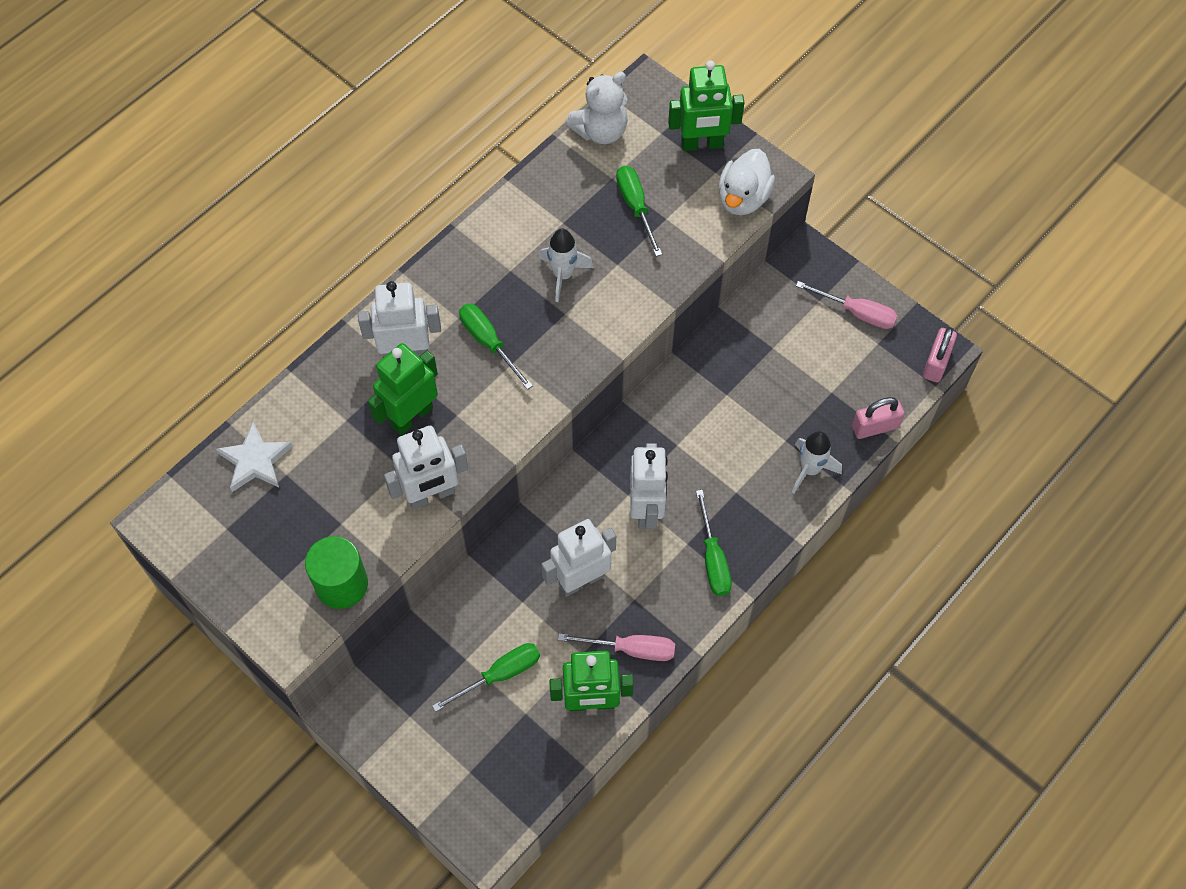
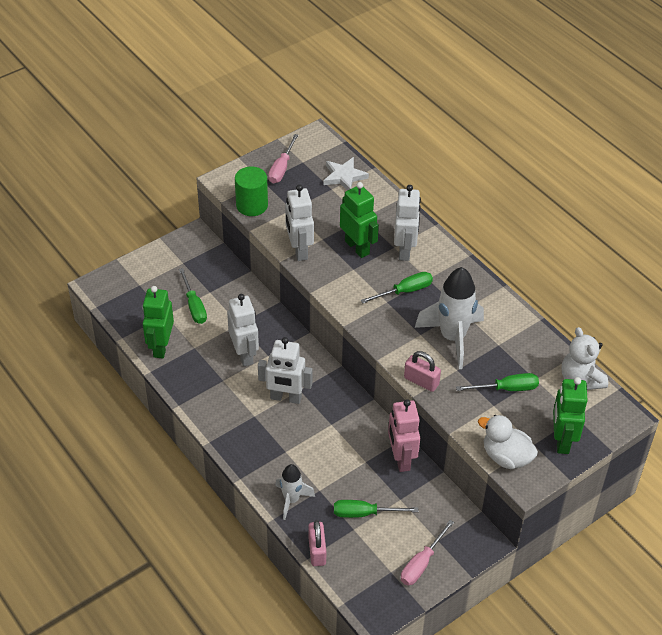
camera: 100 degrees right, 15 degrees down
(563, 275) = (452, 338): white rocket -> white rocket, size x1.74
(631, 649) = (189, 372): pink screwdriver -> pink screwdriver (281, 168)
(712, 355) = (401, 459): none -> pink robot
(713, 559) = (238, 428): green screwdriver -> green screwdriver (364, 513)
(936, 363) = (364, 609): pink padlock -> pink padlock (421, 381)

